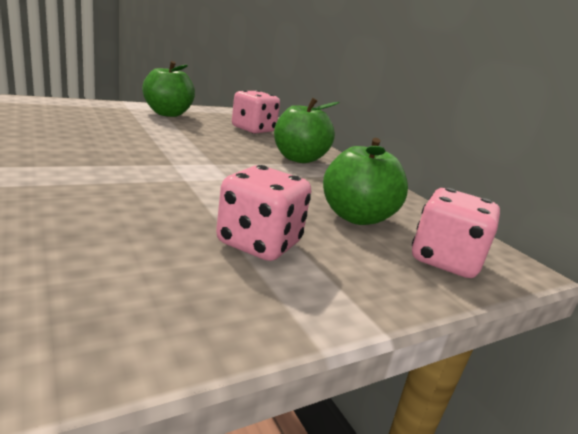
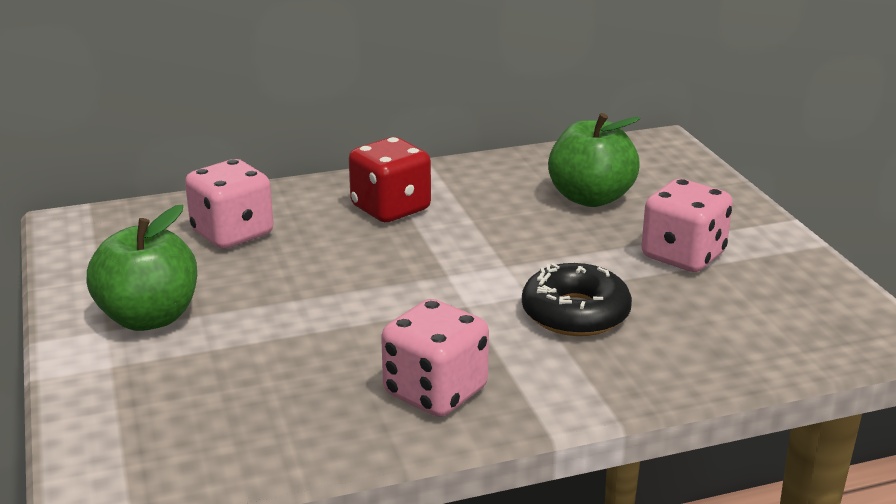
camera: 75 degrees left, 5 degrees up
(155, 189) = (575, 313): none -> black donut
(298, 159) = (390, 209): green apple -> red dice
(444, 260) = (668, 172): pink dice -> pink dice (435, 392)

